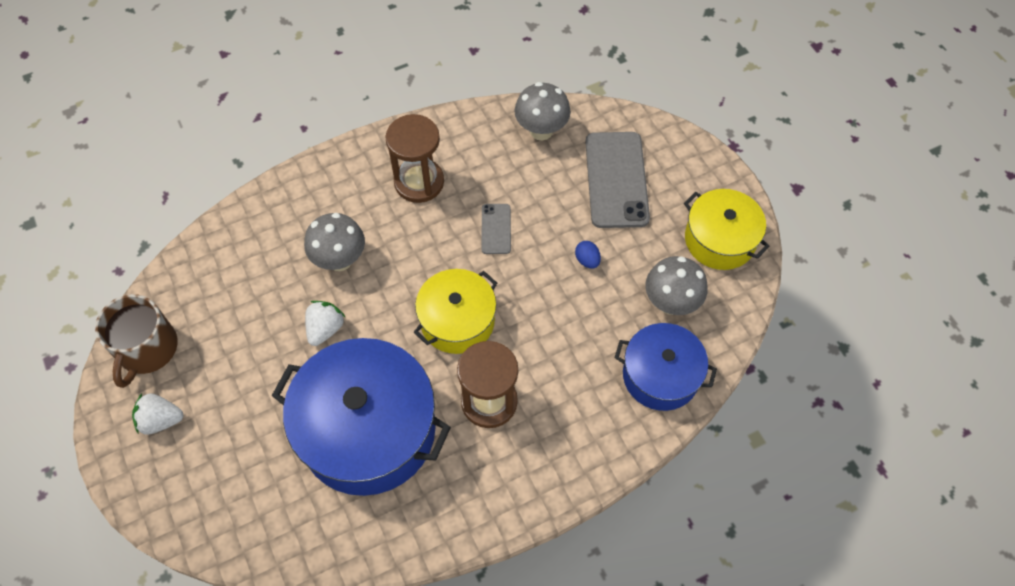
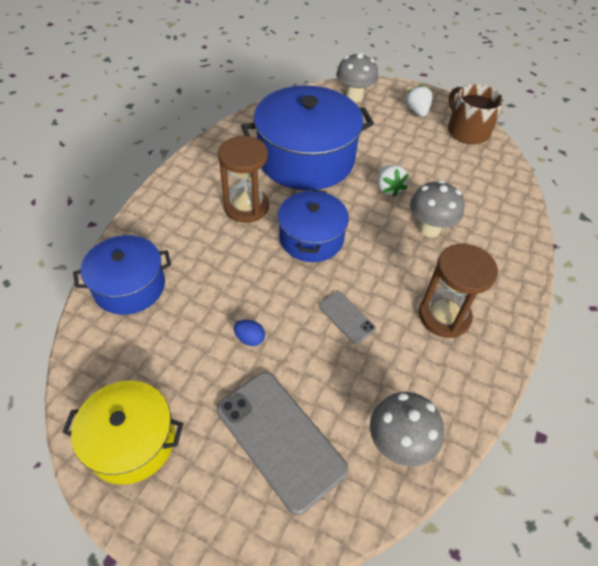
camera: 140 degrees right, 10 degrees down
(161, 420) = (417, 111): white strawberry -> white strawberry turned 60 degrees counterclockwise
(457, 320) = (311, 238): yellow pot -> blue pot
(670, 303) = (151, 347): grey mushroom -> grey mushroom (354, 97)

